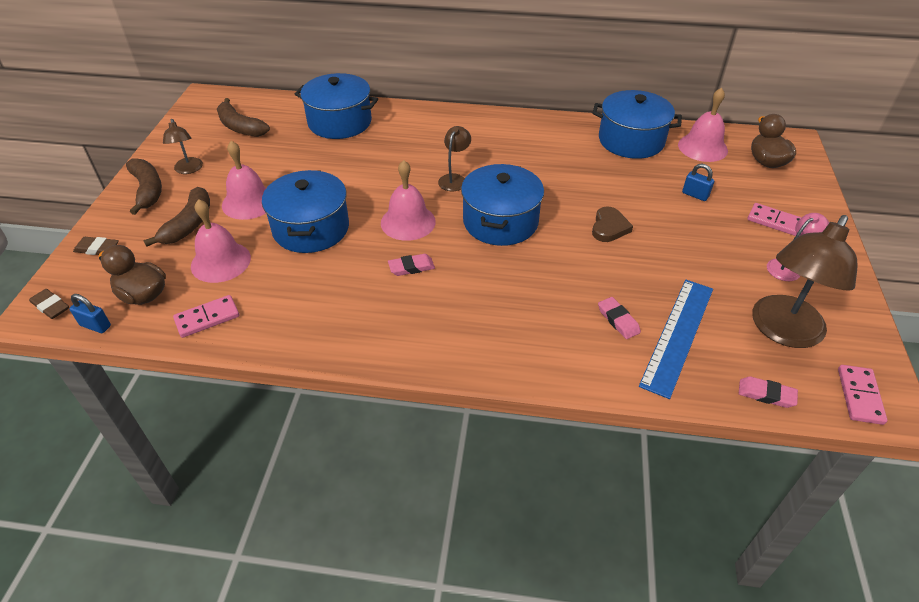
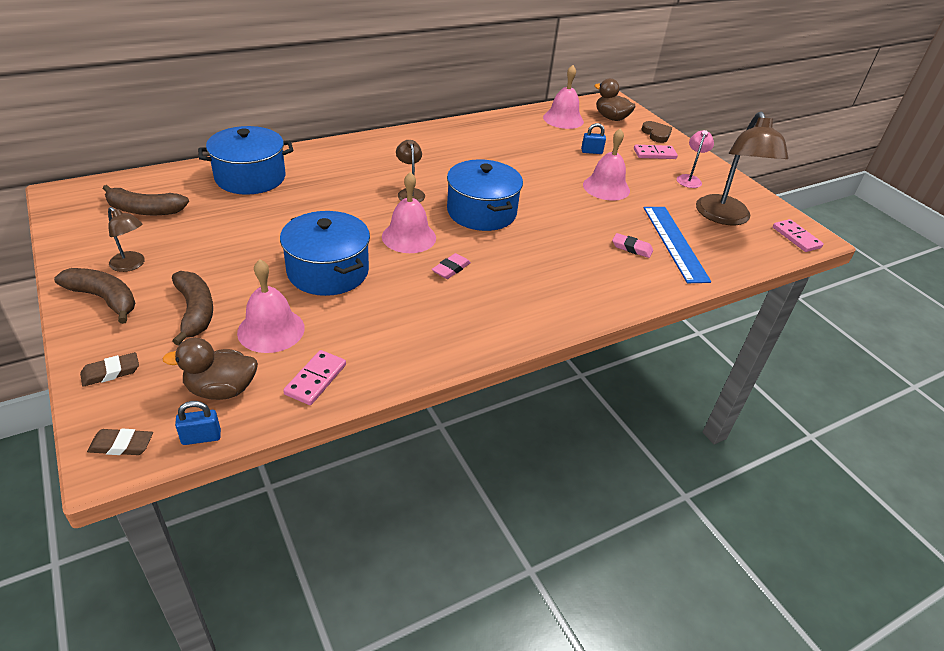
camera: 40 degrees left, 5 degrees down
(249, 202) = (238, 271): pink bell -> pink bell (606, 187)
(609, 227) = (561, 190): brown heart -> brown heart (656, 134)
(631, 140) = (511, 127): blue pot -> none
(766, 394) = (754, 257): pink eraser -> none

